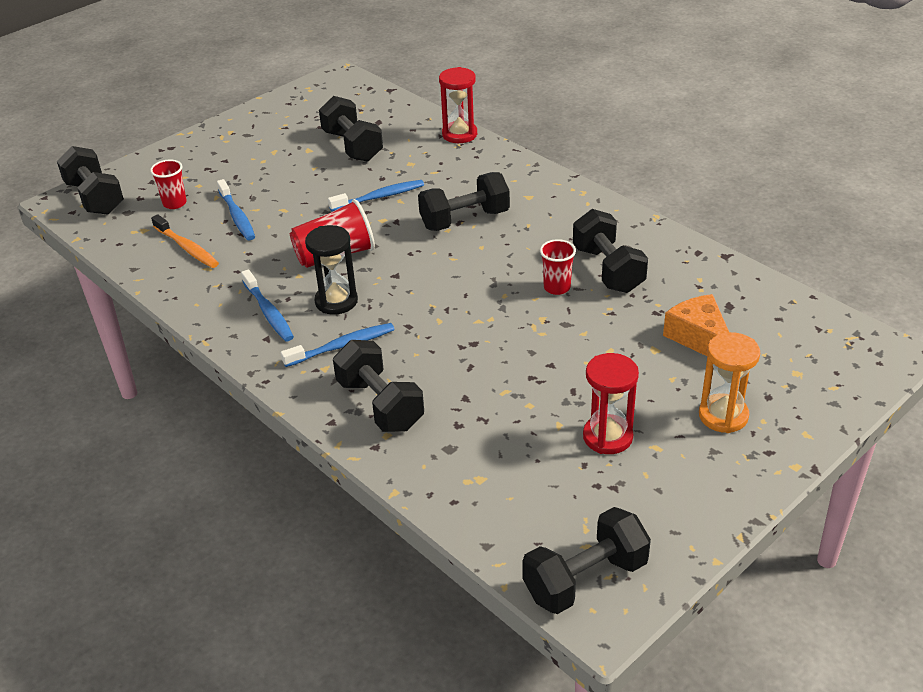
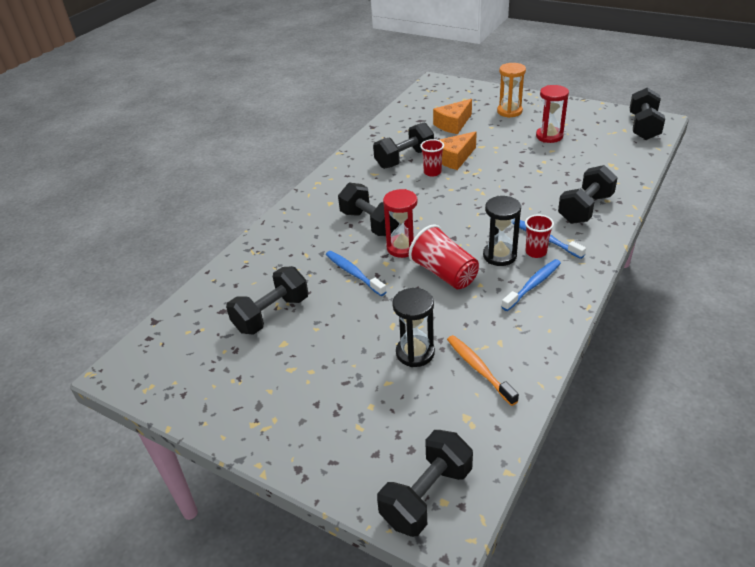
camera: 105 degrees left, 0 degrees up
(175, 203) = (411, 411): red cup -> red cup (536, 252)
(187, 248) = (479, 369): orange toothbrush -> orange toothbrush turned 60 degrees counterclockwise
(237, 216) = (415, 353): blue toothbrush -> black hourglass
(459, 134) = (242, 255): red hourglass -> red hourglass (402, 248)
(585, 579) = (643, 127): black dumbbell -> black dumbbell turned 60 degrees clockwise
(586, 315) = (454, 158): none -> orange cheese

